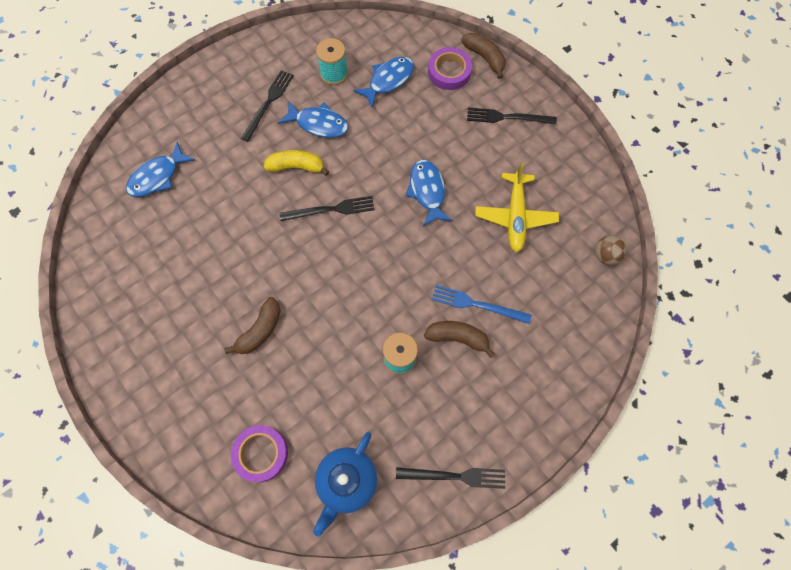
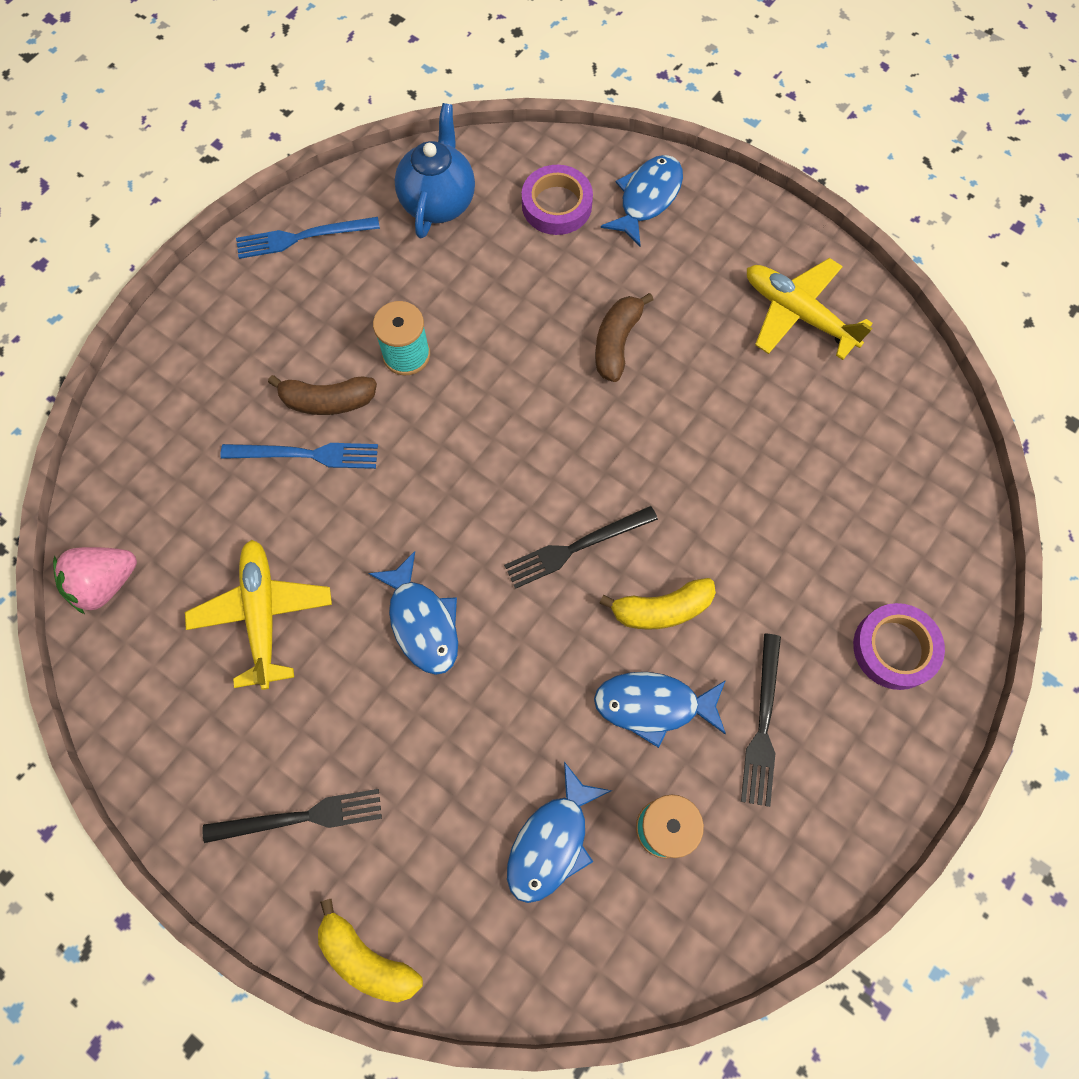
camera: 165 degrees right, 0 degrees up
(135, 320) = (797, 314): none -> yellow plane
(157, 176) = (884, 531): blue fish -> blue fish (647, 198)
(449, 72) = (434, 898): purple tape -> purple tape (894, 648)
(455, 476) = (302, 237): black fork -> blue fork
(484, 57) = (367, 958): brown banana -> yellow banana
(605, 255) = (105, 583): brown ball -> pink strawberry

